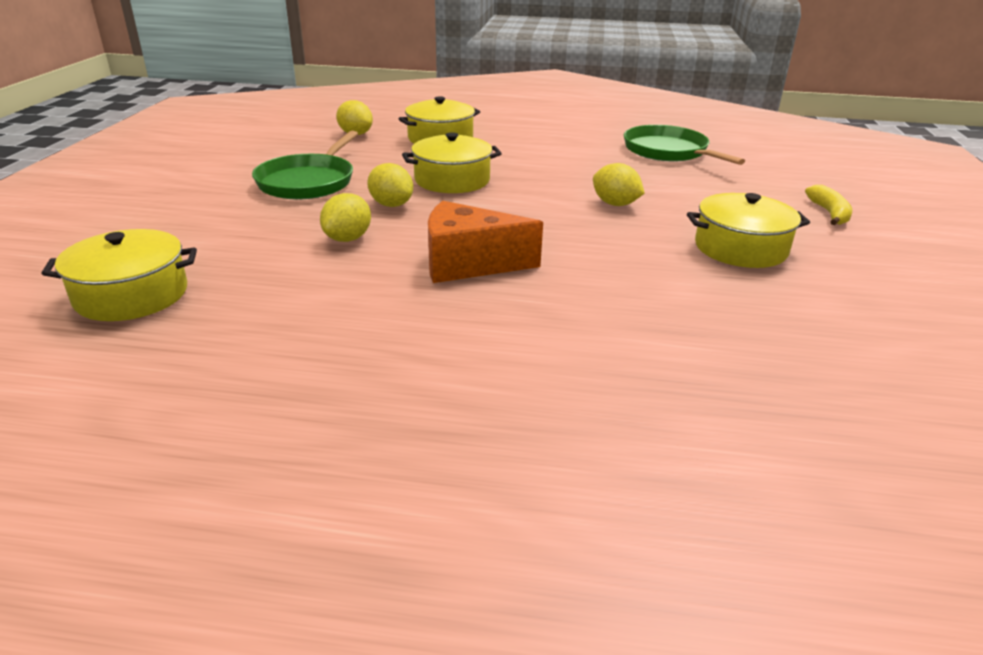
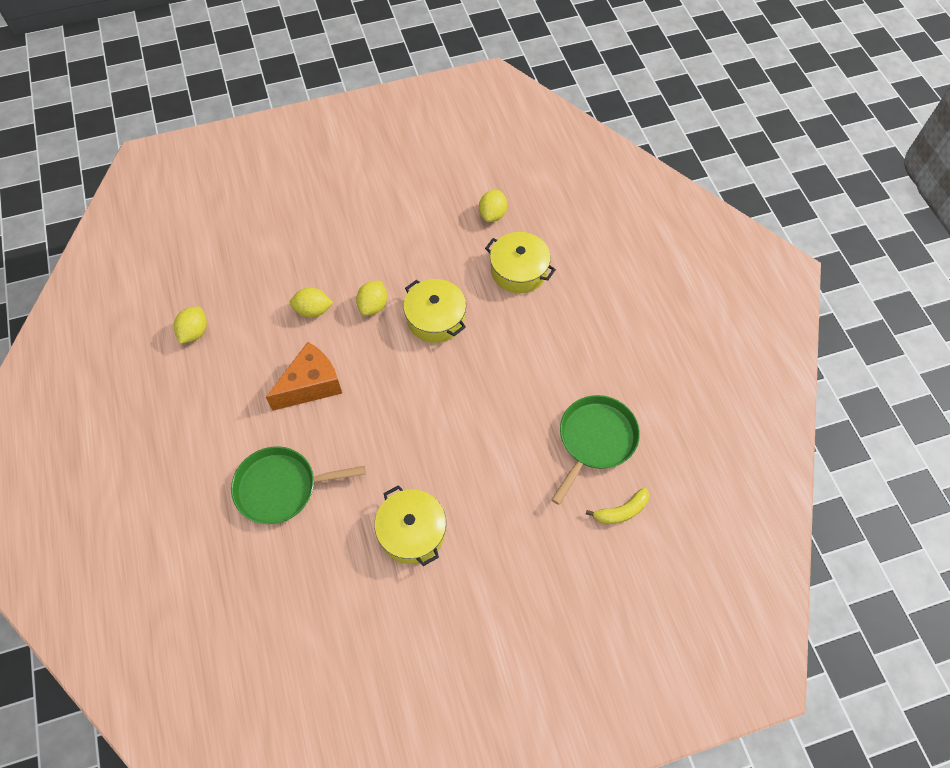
camera: 65 degrees right, 30 degrees up
(132, 295) = (208, 260): yellow pot -> none
(308, 182) = (384, 242): green pan -> green pan (280, 488)
(468, 264) = (311, 385): orange cheese -> orange cheese turned 75 degrees clockwise
(615, 204) = (449, 434): yellow lemon -> yellow lemon (194, 332)
(829, 213) = (514, 586): yellow banana -> yellow banana (621, 511)

